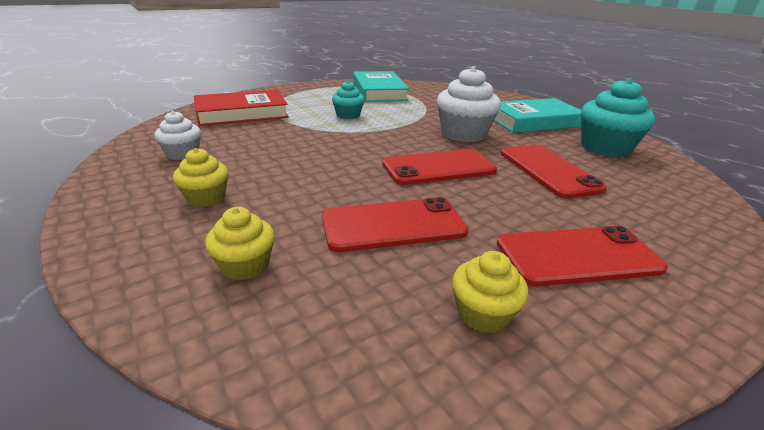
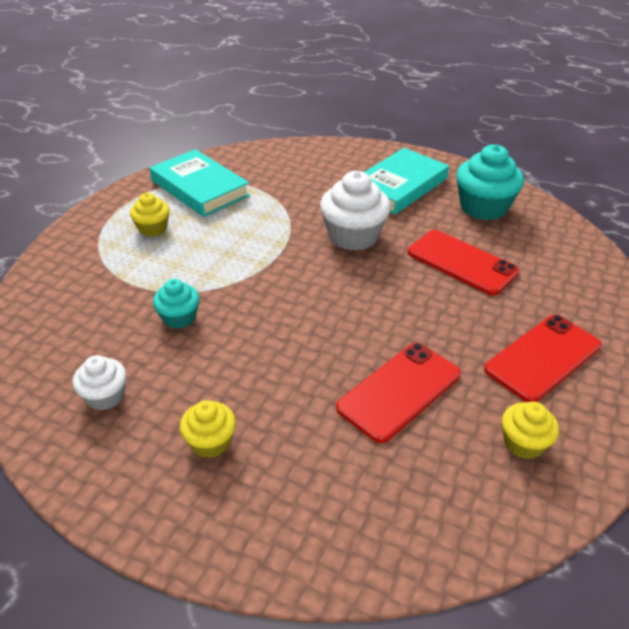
camera: 30 degrees left, 10 degrees up
(242, 113) = (84, 298): red book -> none
(245, 265) = (333, 493): yellow cupcake -> yellow cupcake (153, 228)
(348, 115) = (211, 251): turquoise cupcake -> turquoise cupcake (179, 317)
(439, 167) = (373, 299): red phone -> none

